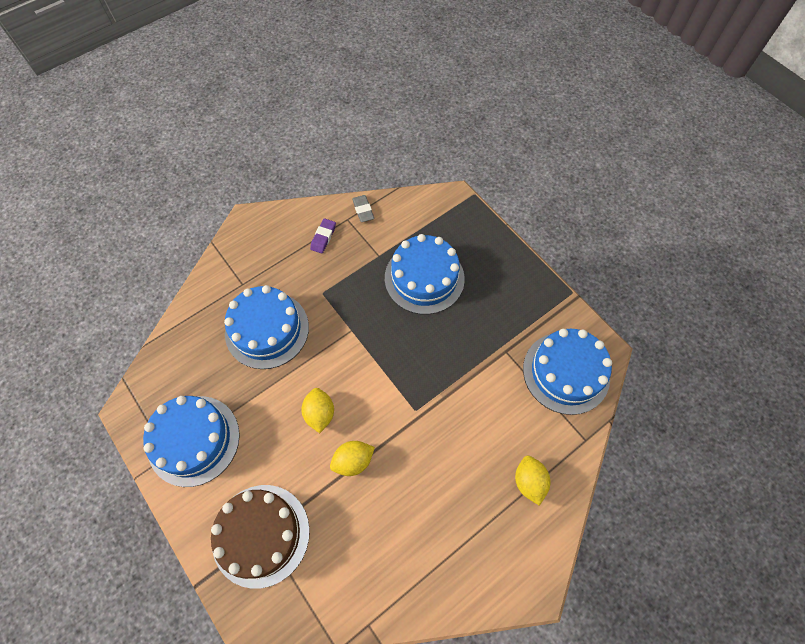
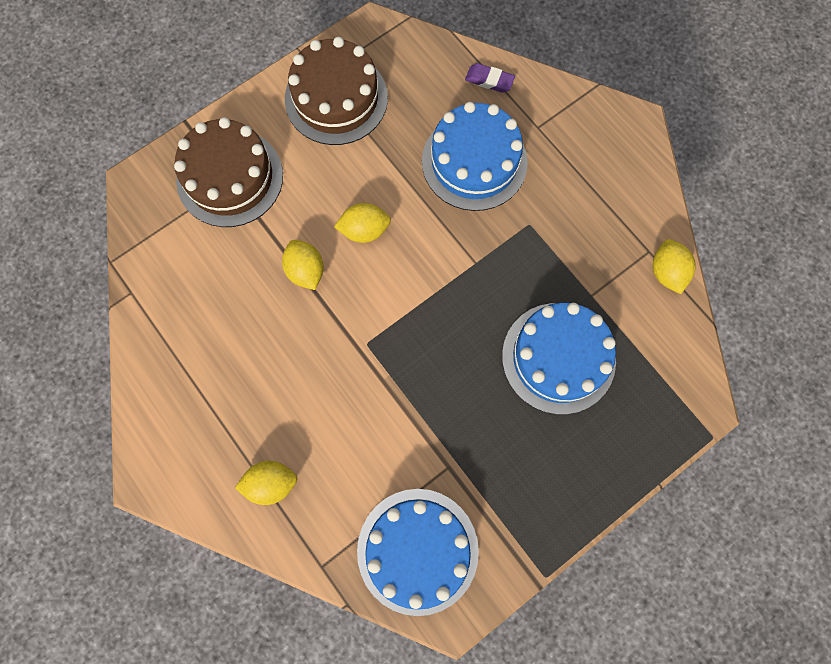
camera: 90 degrees right, 10 degrees up
(193, 440) = (336, 98): blue cake -> brown cake
(323, 237) = (616, 221): purple eraser -> purple eraser (489, 80)
(363, 210) = (666, 272): grey eraser -> yellow lemon

